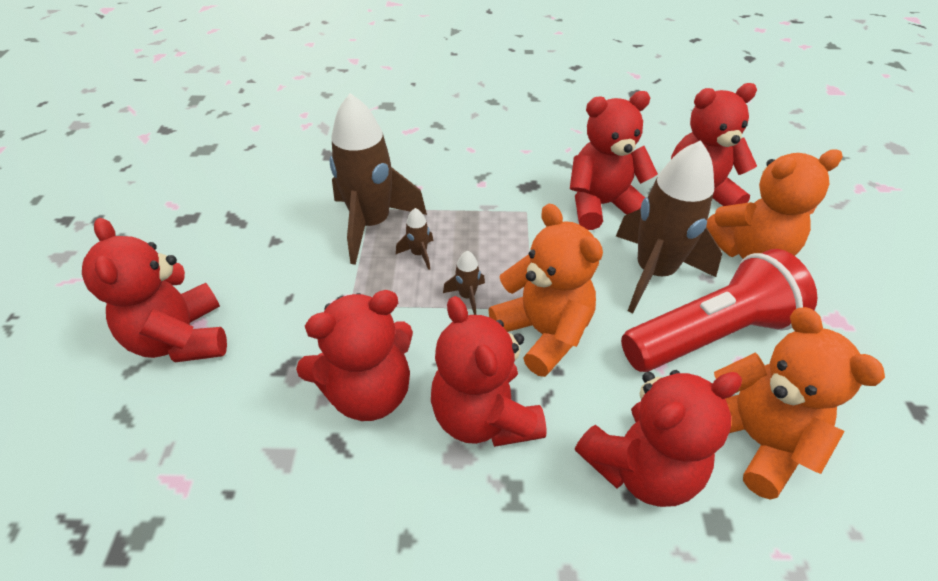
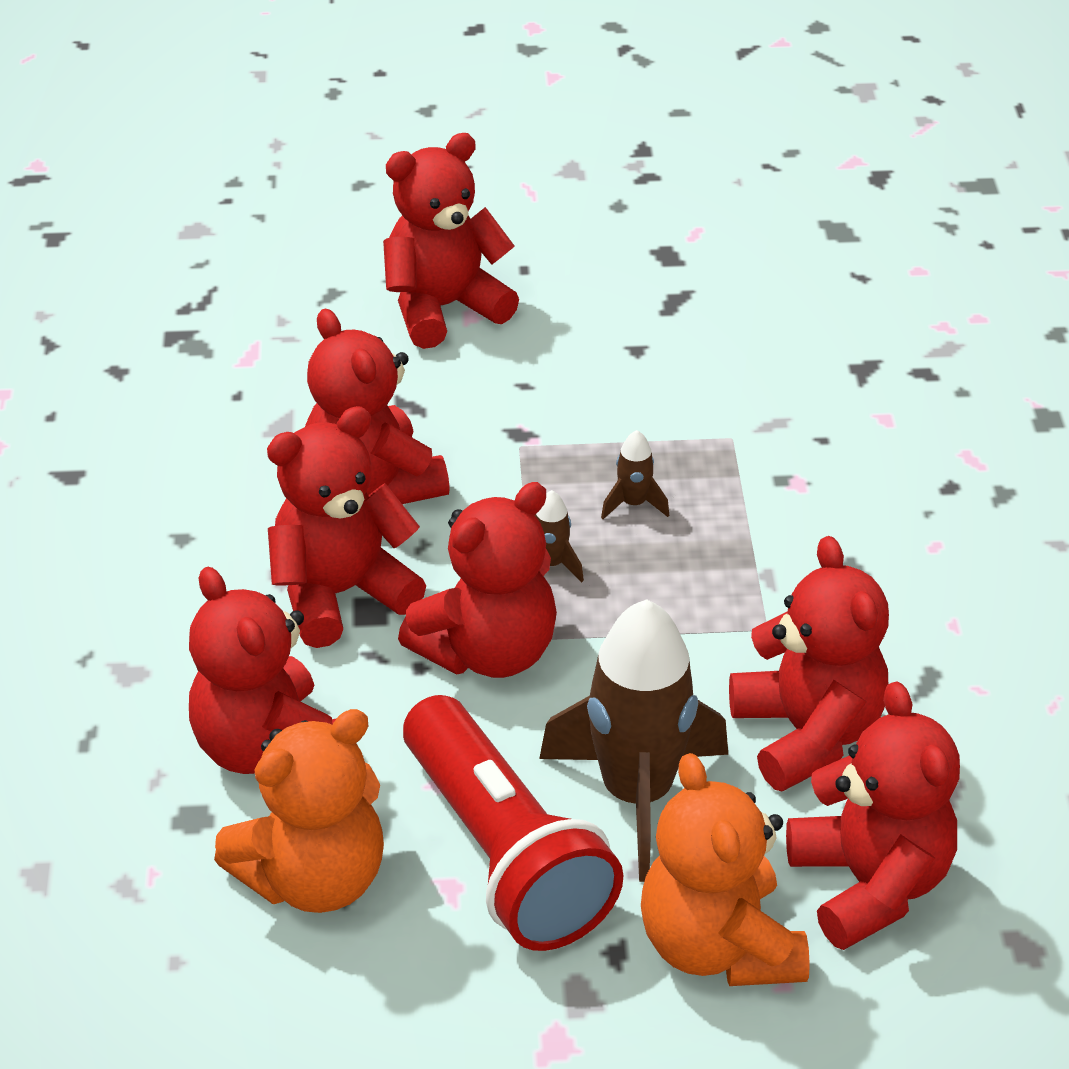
camera: 85 degrees right, 5 degrees down
(372, 224) = (692, 444): brown rocket -> none
(543, 332) = (488, 651): orange teddy bear -> red teddy bear

